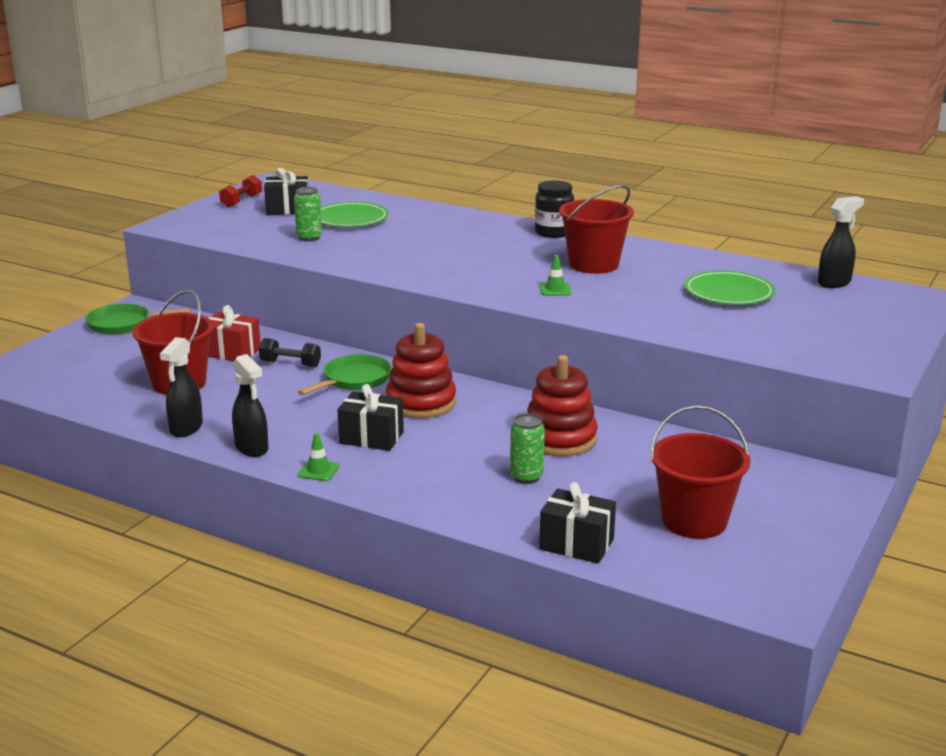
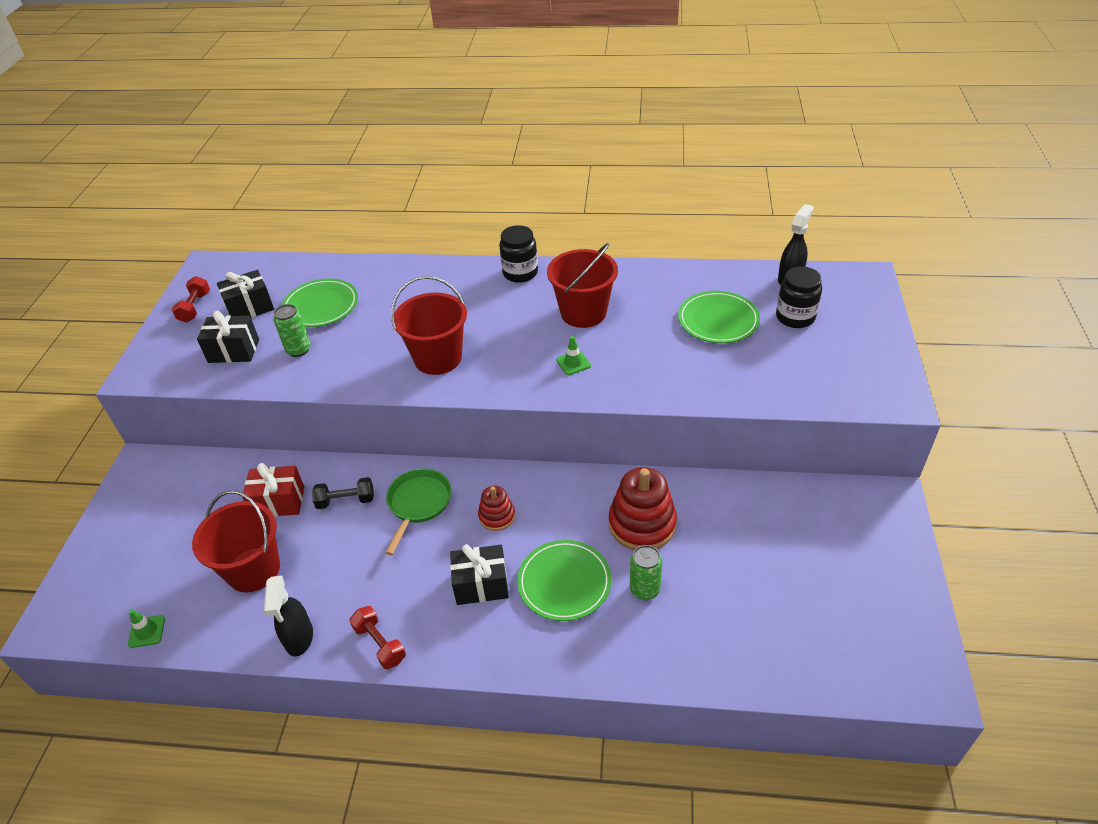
camera: 20 degrees left, 20 degrees up
(123, 324) = (144, 495): green pan -> none
(252, 448) = (380, 644): black spray bottle -> red dumbbell
(318, 471) = (460, 654): green traffic cone -> green traffic cone (147, 631)
(421, 403) = (497, 516): red stacking toy -> red stacking toy, size x0.56
(451, 454) = (564, 582): none -> green plate
(576, 544) = (736, 668): black gift -> black gift (234, 351)
(694, 521) = (808, 596): red bucket -> red bucket (438, 358)
(815, 305) = (795, 317): none -> black jar

